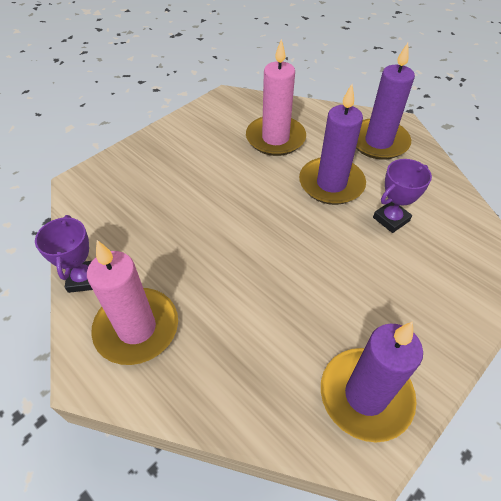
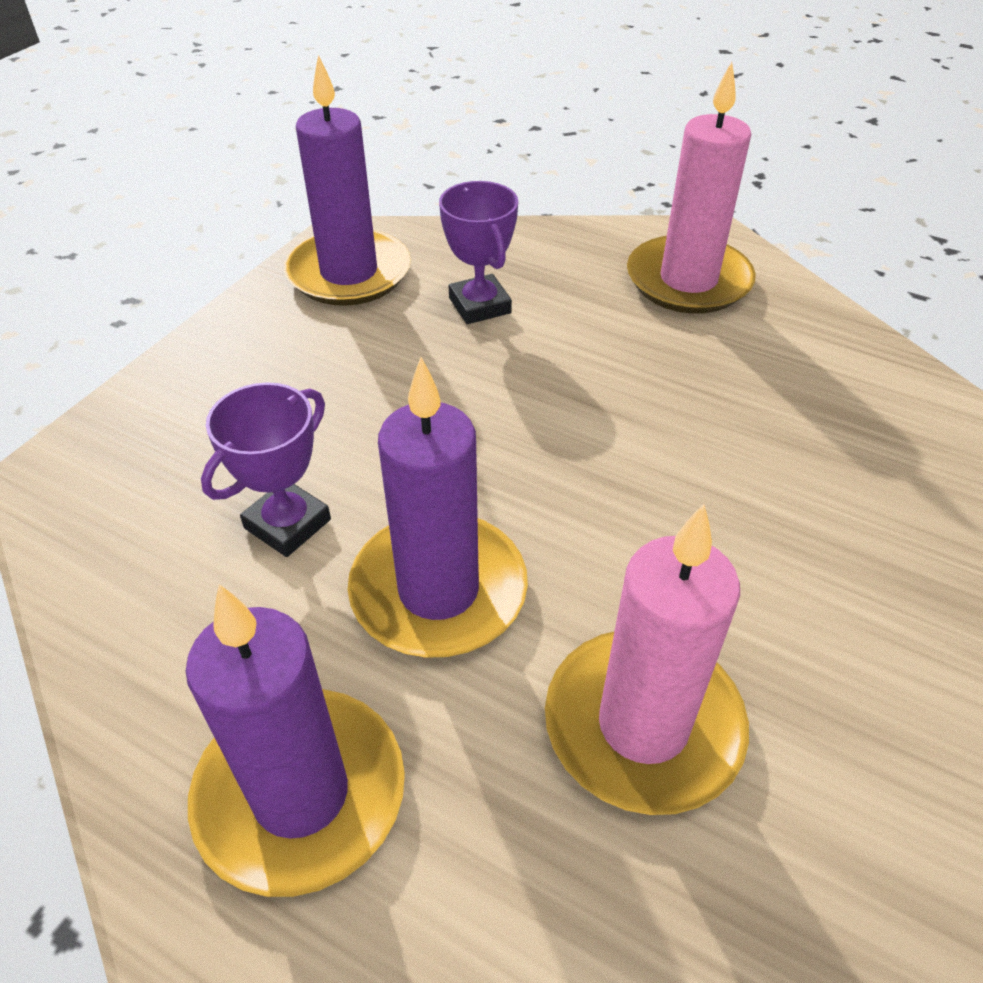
camera: 165 degrees right, 5 degrees down
(84, 279) = (821, 317): purple trophy -> purple trophy (479, 305)

